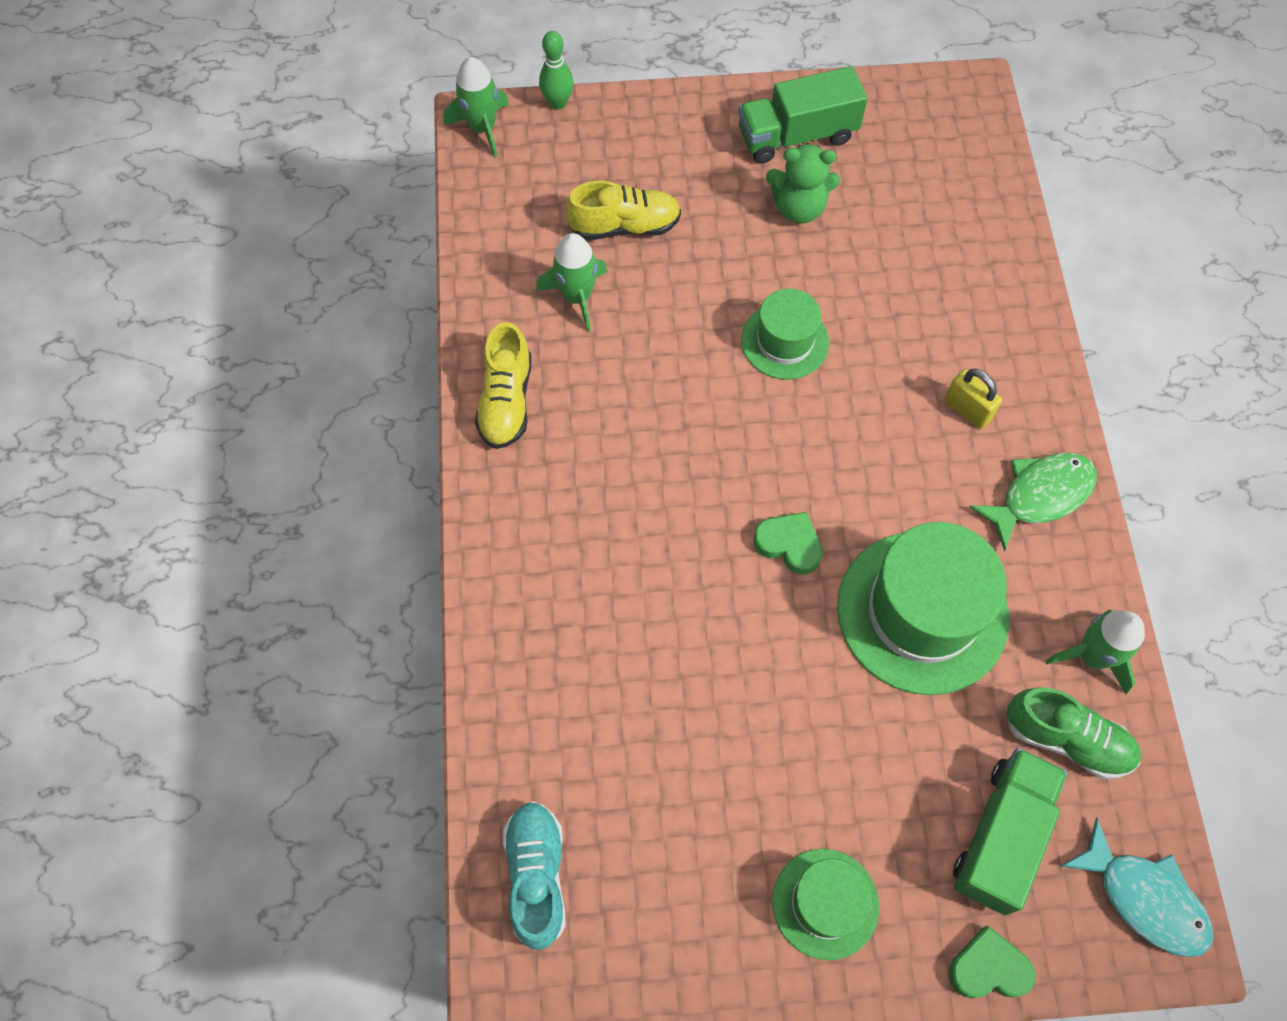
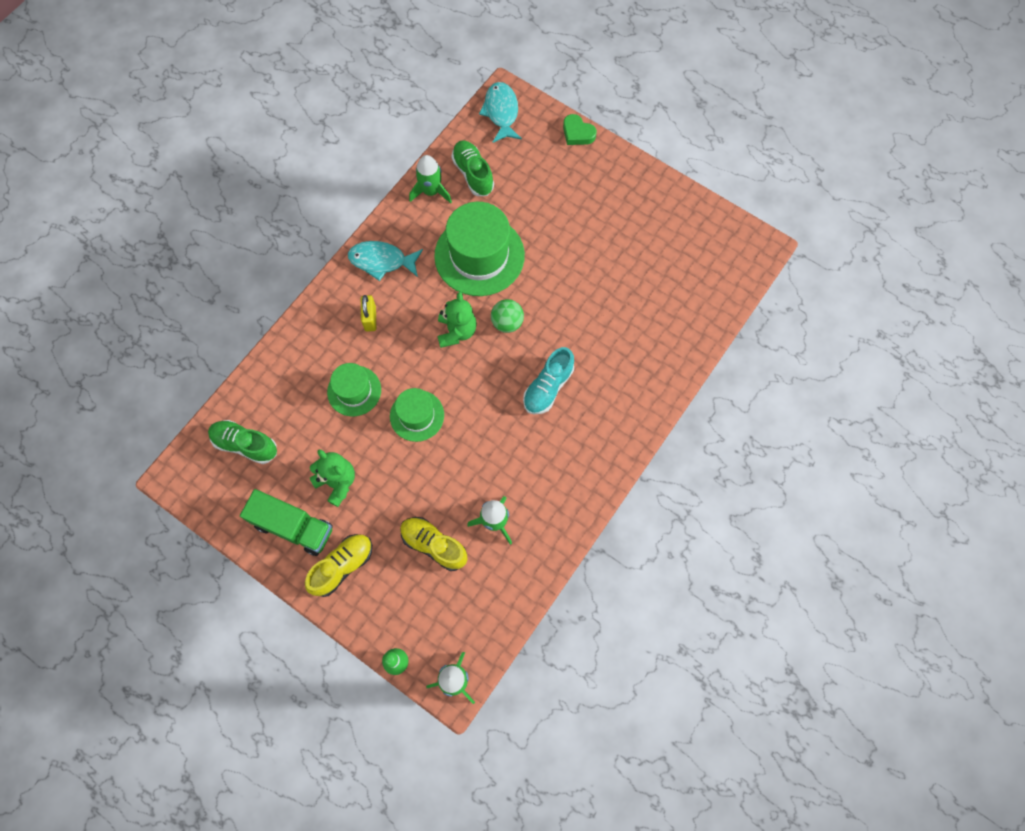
camera: 140 degrees left, 5 degrees up
(506, 401) = (576, 491): yellow shoe -> yellow shoe (342, 566)
(537, 876) = (720, 278): turquoise shoe -> turquoise shoe (548, 387)
(789, 544) = (507, 322): green heart -> green ball
(825, 903) = (617, 191): green hat -> green hat (354, 391)
(843, 480) = (456, 331): none -> green teddy bear
(941, 170) = (245, 444): none -> green shoe
(1001, 836) = (531, 164): green truck -> none
(1039, 495) = (382, 261): green fish -> turquoise fish

